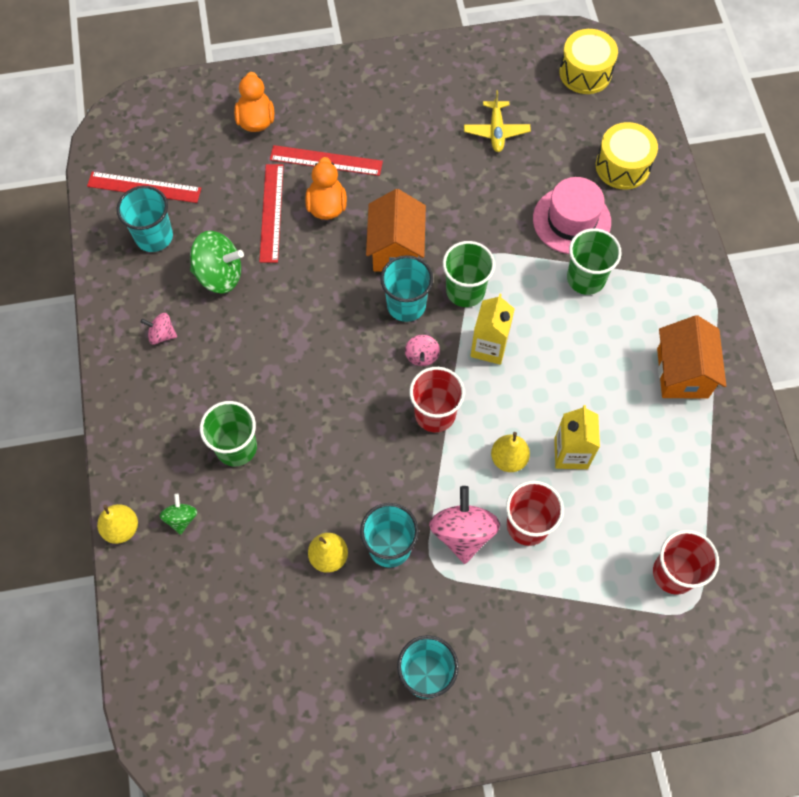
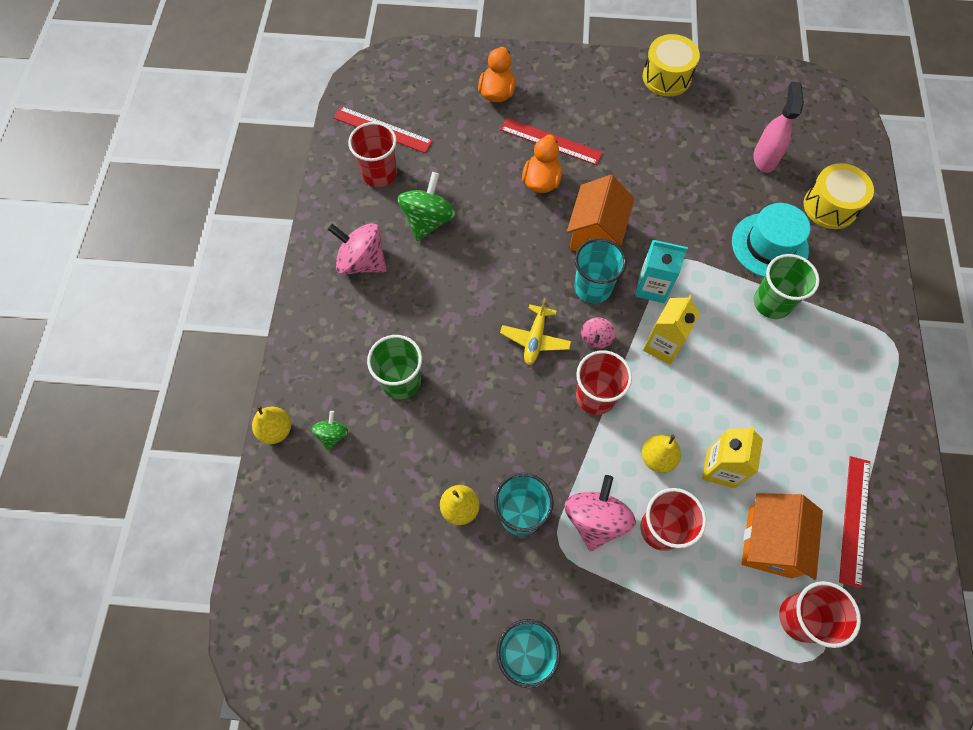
camera: 15 degrees right, 0 degrees up
(154, 236) = (379, 174): turquoise cup -> red cup
(162, 334) = (362, 262): pink spinning top -> pink spinning top, size x1.87
(219, 275) = (428, 220): green spinning top -> green spinning top turned 90 degrees counterclockwise
(271, 212) = (489, 176): red ruler -> red ruler (854, 520)
(465, 291) = (652, 287): green cup -> turquoise carton
(496, 131) = (715, 149): yellow plane -> yellow plane (535, 339)
(548, 130) = (764, 158): none -> pink spray bottle
(571, 220) = (769, 245): pink hat -> turquoise hat
(585, 73) = (811, 114): yellow drum -> yellow drum (666, 77)
(682, 373) = (850, 417): orange house -> orange house (769, 542)

